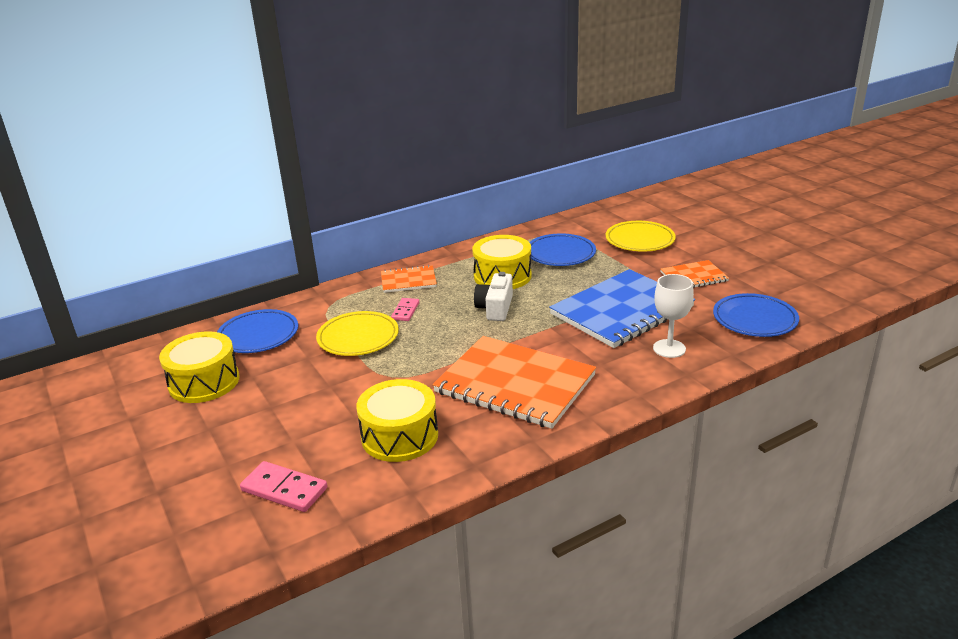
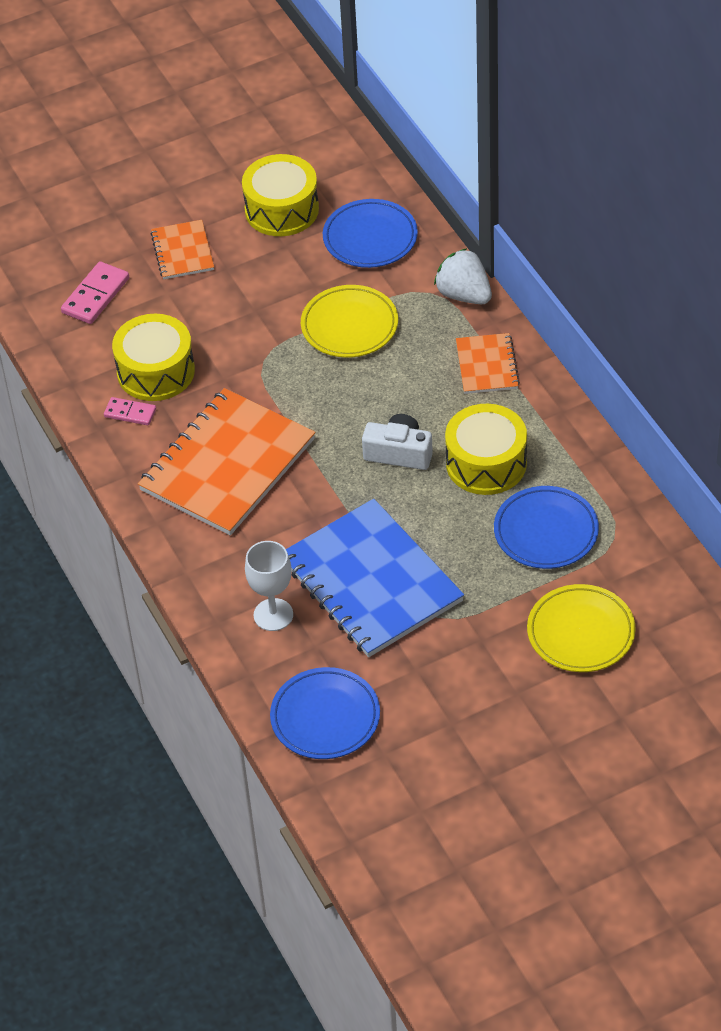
camera: 95 degrees right, 20 degrees up
(334, 293) = (464, 295): none -> white strawberry
(405, 311) = (405, 366): pink domino -> pink domino (130, 413)
(693, 277) = (453, 676): orange notebook -> orange notebook (183, 251)

